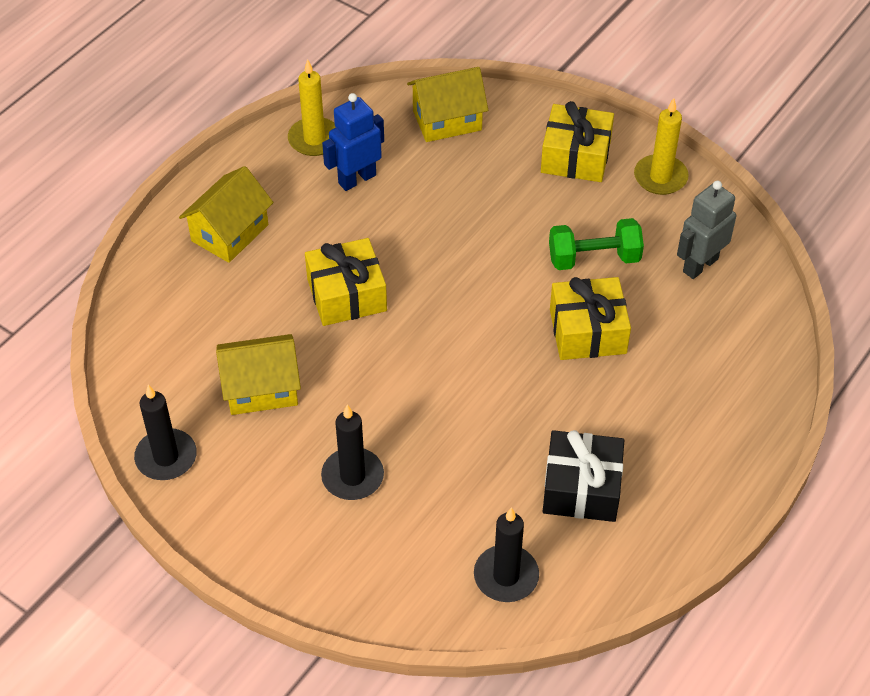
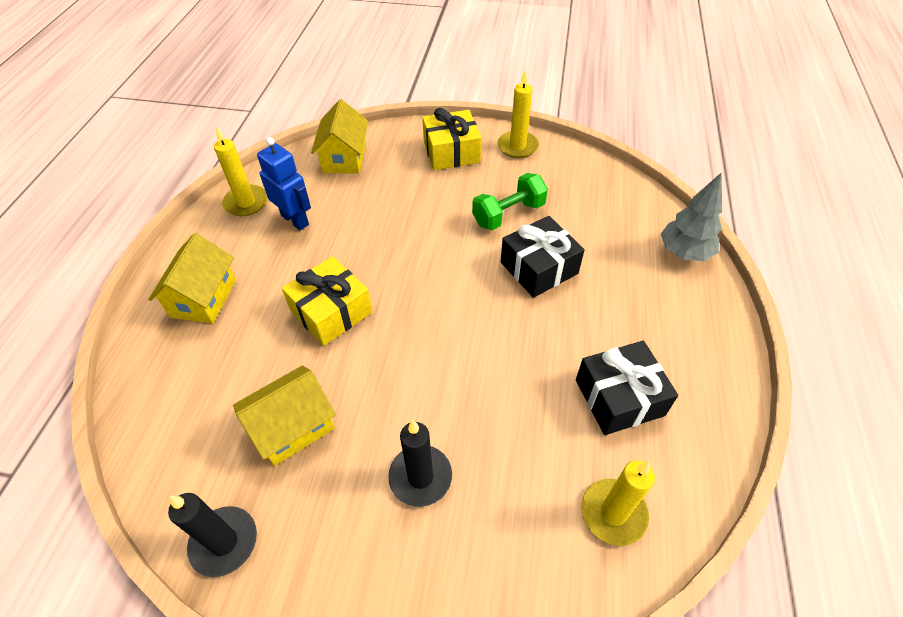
camera: 25 degrees left, 0 degrees up
(357, 179) = (295, 220): blue robot -> blue robot turned 105 degrees clockwise
(447, 120) = (344, 158): yellow house -> yellow house turned 45 degrees counterclockwise
(506, 576) = (613, 513): black candle -> yellow candle
(587, 331) = (539, 268): yellow gift -> black gift
(700, 265) = (584, 193): grey robot -> none
(764, 377) = (684, 252): none -> grey tree

